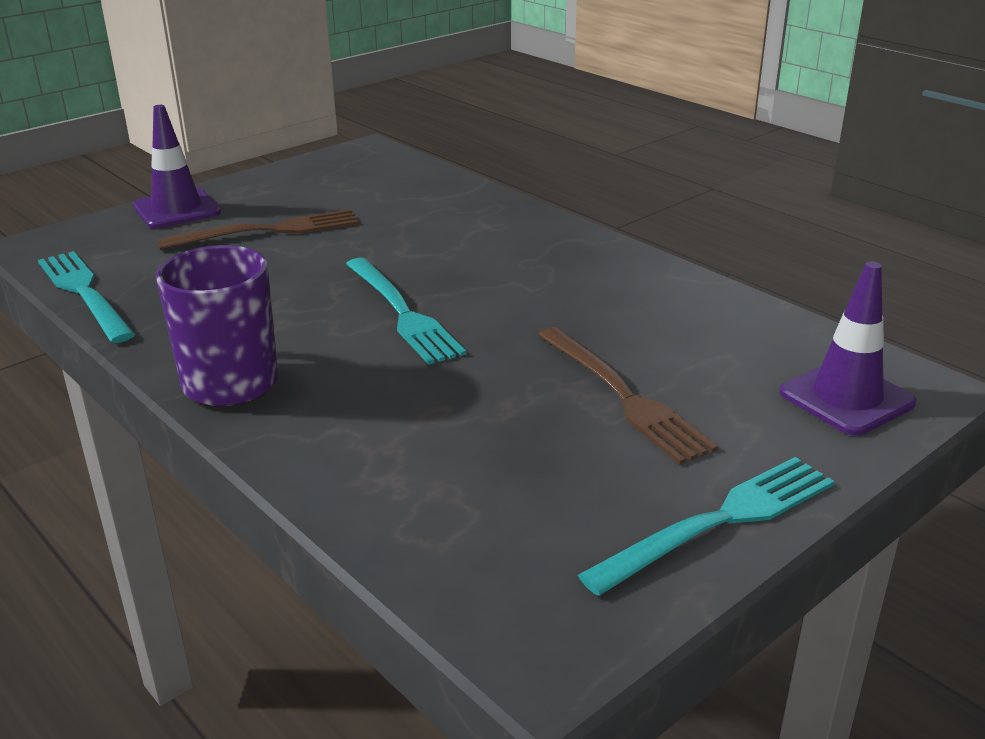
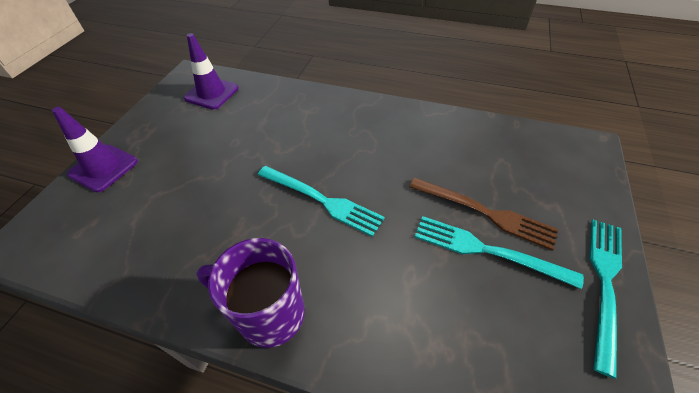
camera: 30 degrees left, 20 degrees up
(85, 293) = (96, 277): turquoise fork -> turquoise fork (487, 250)
(269, 231) = (183, 164): brown fork -> none
(846, 398) = (570, 167): purple traffic cone -> purple traffic cone (211, 93)

